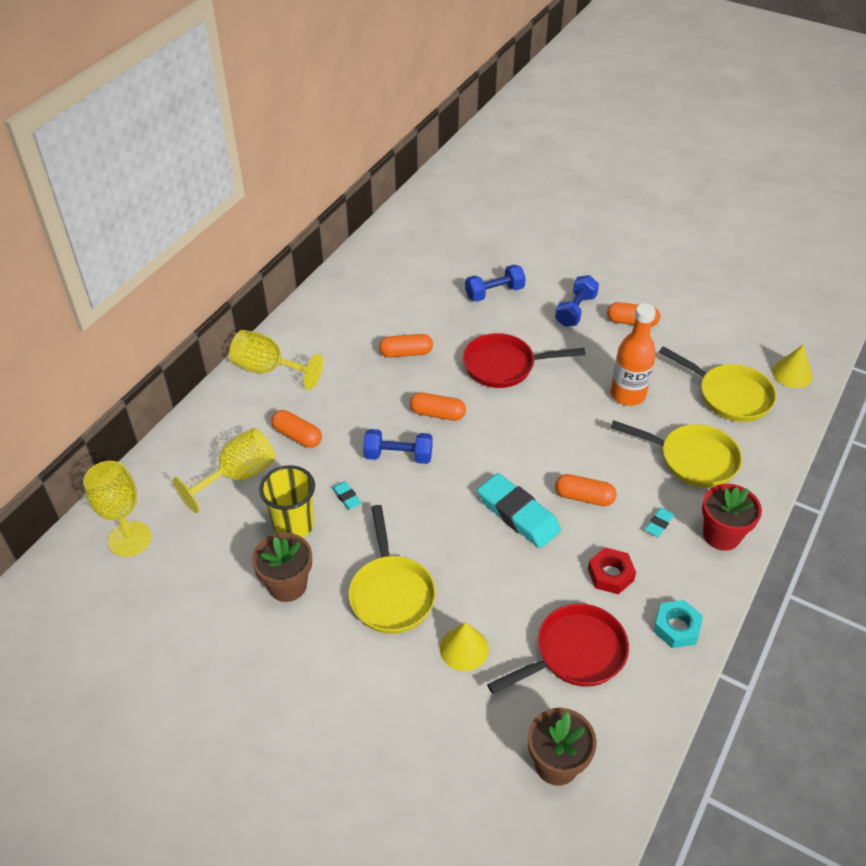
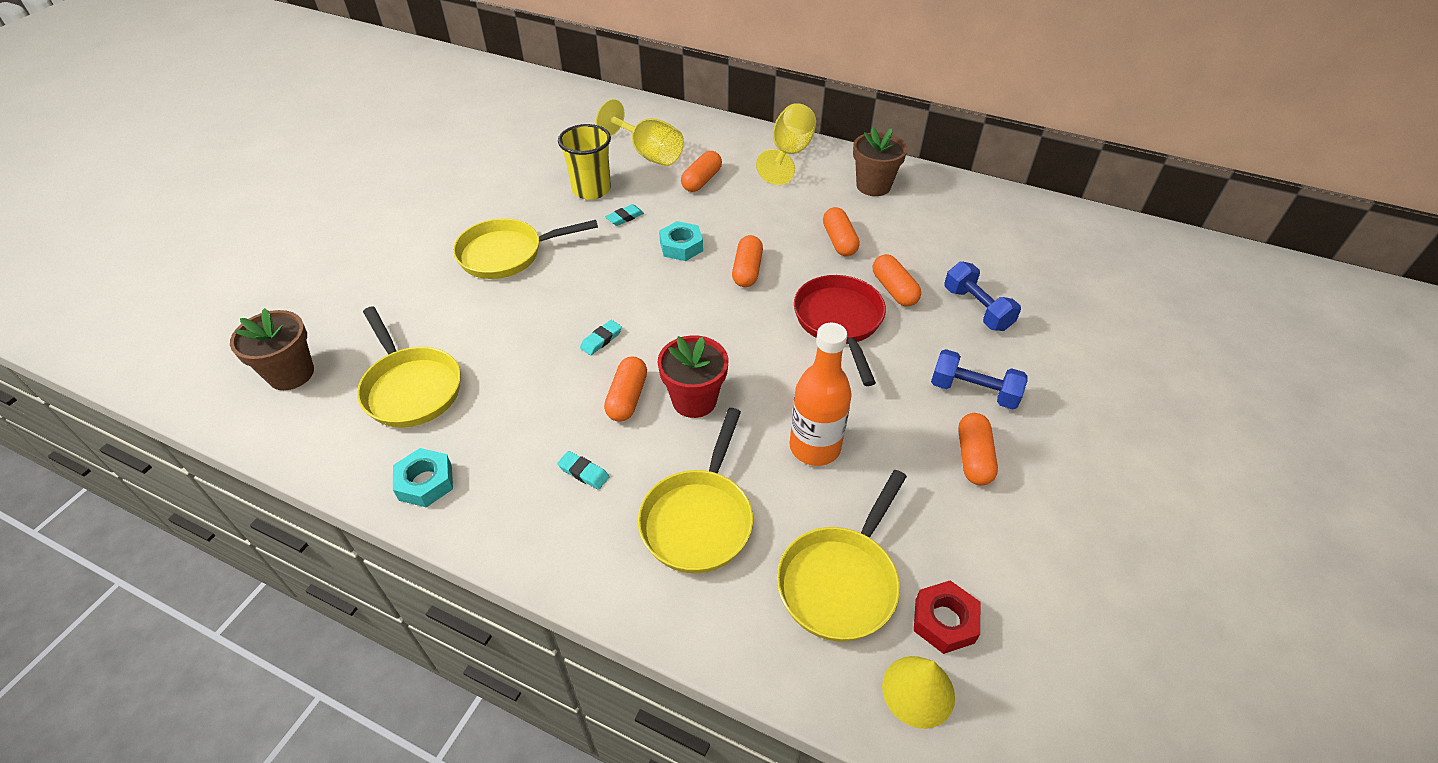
camera: 85 degrees right, 0 degrees up
(129, 539) = (579, 112): yellow goblet -> none
(287, 585) = (524, 194): brown flower pot -> brown flower pot (873, 186)
(398, 456) = (681, 246): blue dumbbell -> turquoise nut
(464, 648) = (435, 305): yellow cone -> none
(470, 331) = (894, 290): none -> orange capsule
(518, 514) = (601, 340): turquoise eraser -> turquoise eraser, size x0.44
(575, 653) = (411, 388): red pan -> yellow pan
(610, 574) = (510, 421): red nut -> red nut (944, 621)
(721, 535) = (561, 544): red flower pot -> red flower pot (694, 400)

